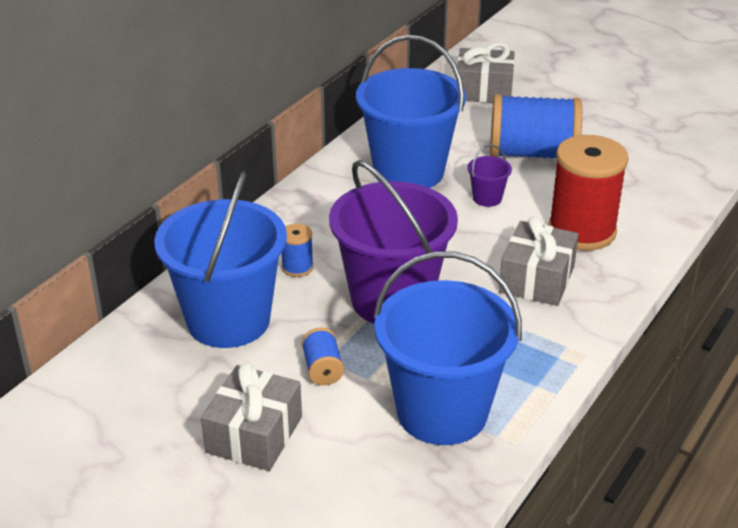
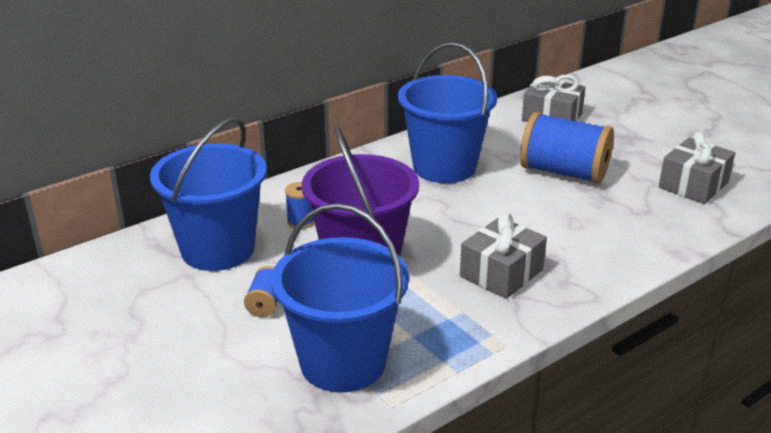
camera: 20 degrees right, 5 degrees down
(254, 434) = (174, 341): grey gift -> grey gift (693, 185)
(487, 198) = (499, 200): purple bucket -> none
(582, 231) = (569, 242): red spool -> none

